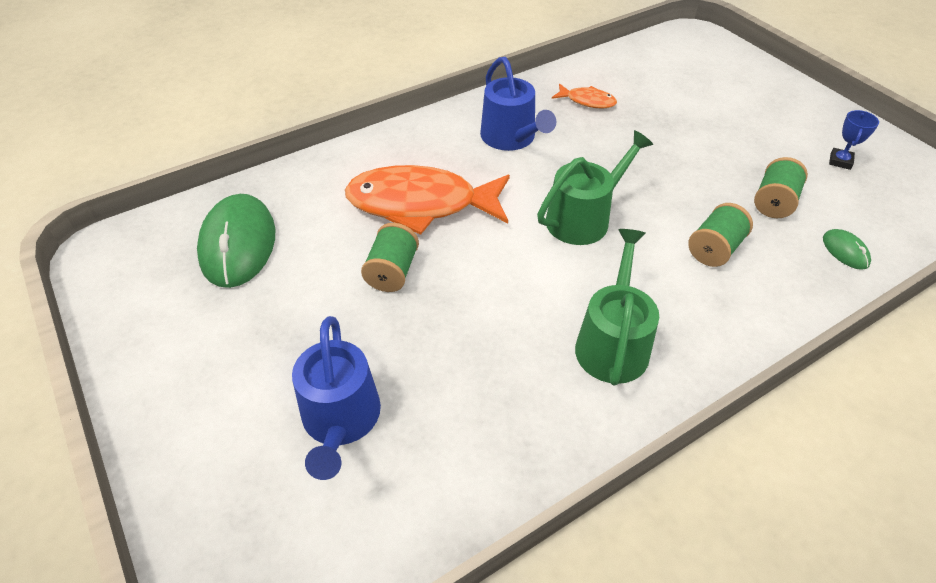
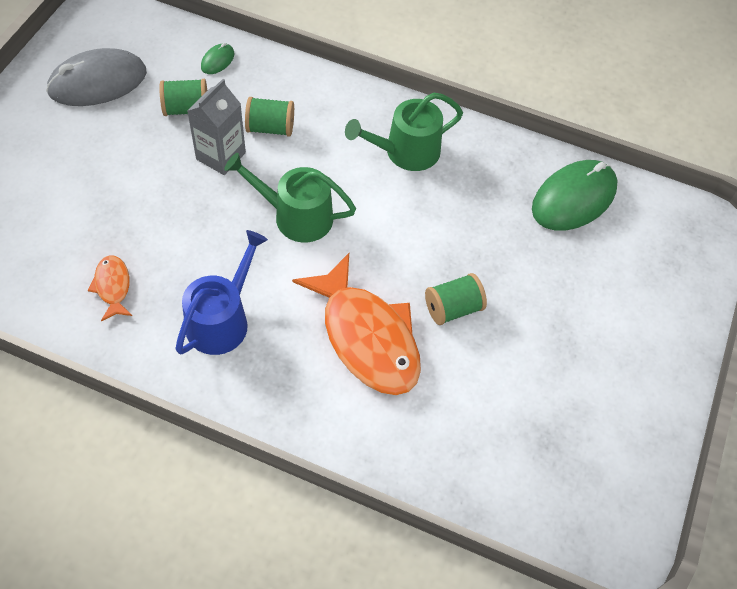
camera: 130 degrees left, 10 degrees up
(238, 244) = (520, 442): green mouse -> green mouse (573, 198)
(340, 420) = (583, 258): blue watering can -> none
(693, 201) = (221, 156): none -> grey carton
(840, 161) = (98, 82): blue trophy -> grey mouse

